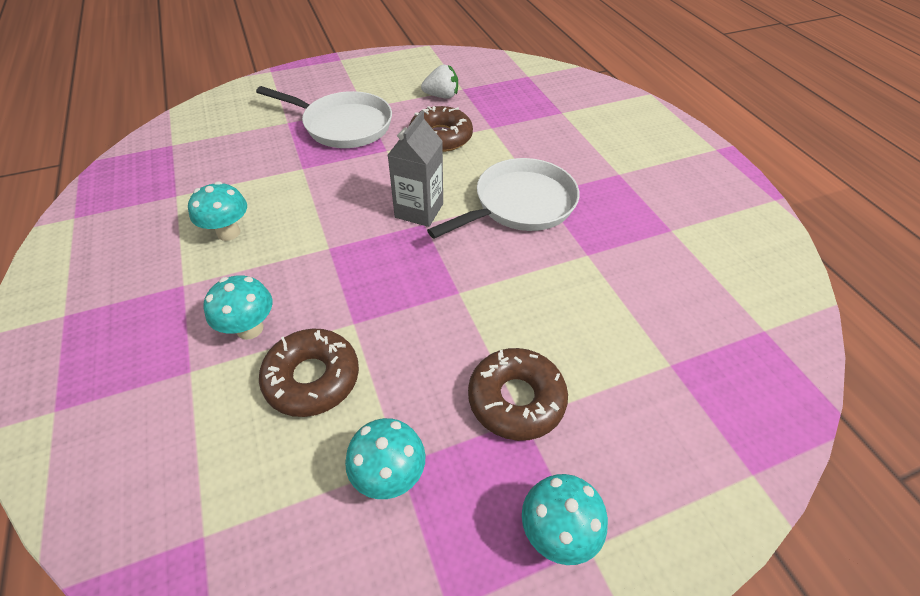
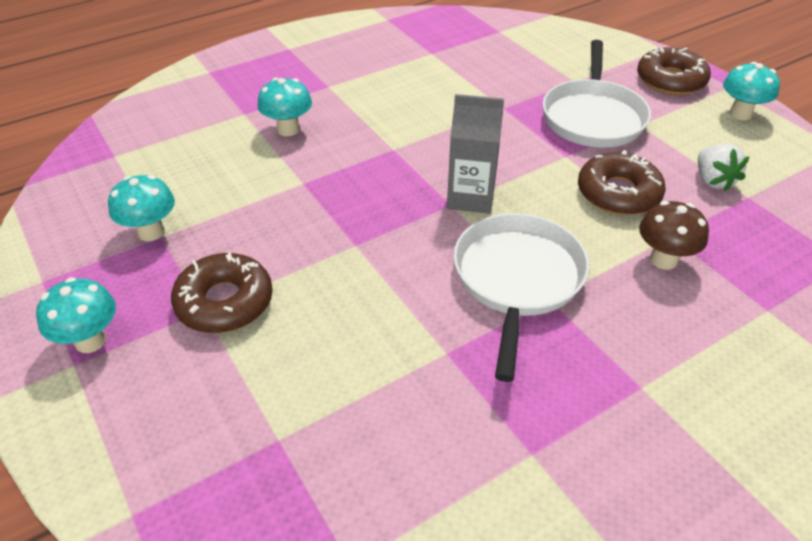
camera: 80 degrees right, 5 degrees down
(228, 232) = (394, 91): turquoise mushroom -> turquoise mushroom (740, 114)
(312, 378) = (241, 173): brown donut -> brown donut (670, 80)
(513, 136) = (663, 259): none -> brown mushroom
(520, 204) = (517, 280): white pan -> white pan turned 120 degrees counterclockwise

